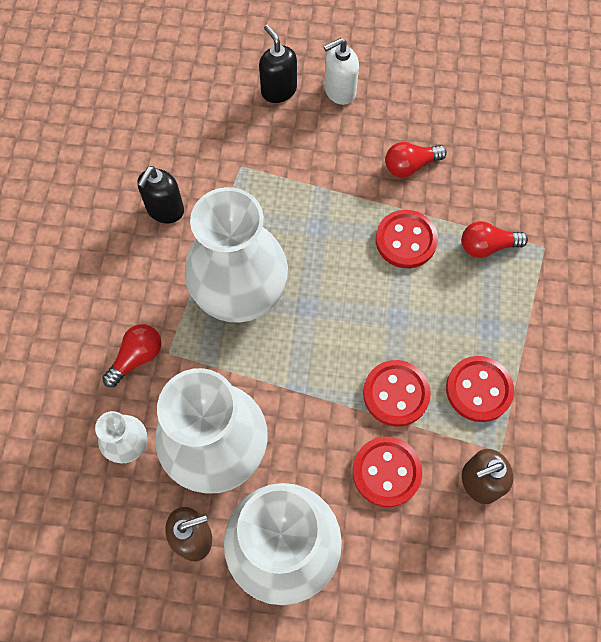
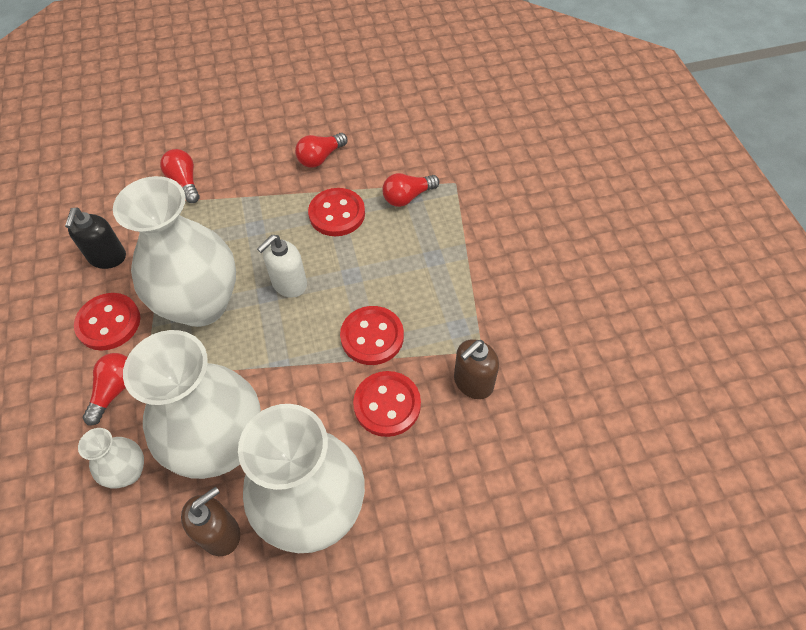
camera: 20 degrees left, 10 degrees down
(262, 148) = (185, 182): none -> red light bulb
(278, 90) = (186, 135): black soap dispenser -> none
(339, 91) = (240, 121): white soap dispenser -> white soap dispenser (289, 284)
(479, 389) = (443, 308): red button -> red button (109, 323)

